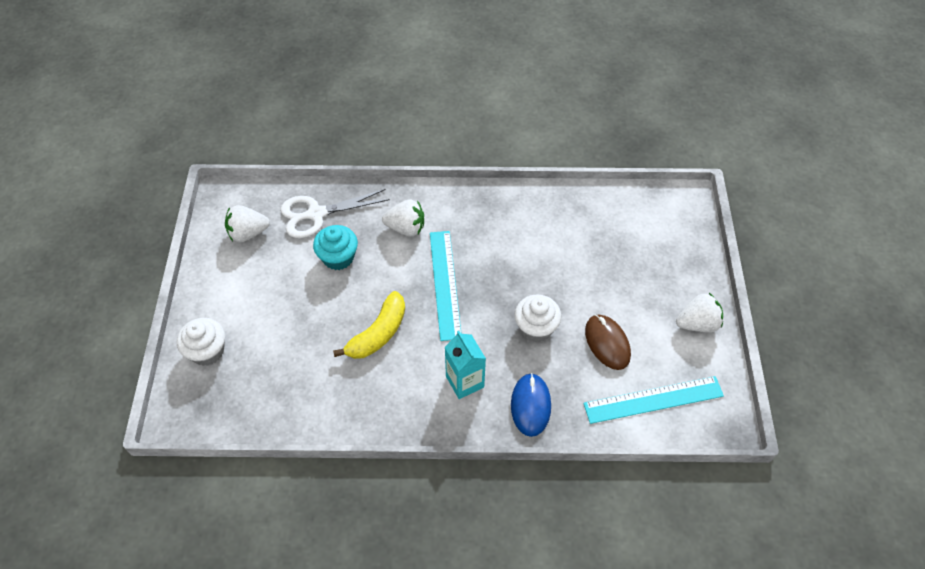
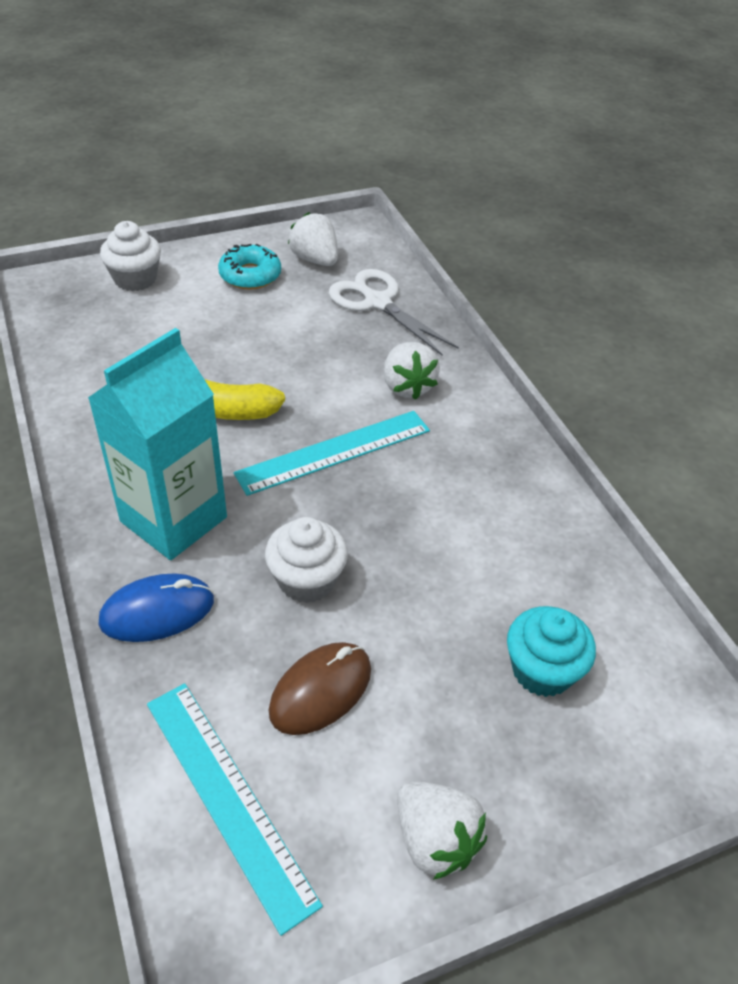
camera: 65 degrees right, 10 degrees down
(244, 277) = (250, 275): none -> turquoise donut
(338, 257) = (321, 339): turquoise cupcake -> turquoise cupcake (542, 670)
(465, 382) = (173, 519): turquoise carton -> turquoise carton, size x1.65

